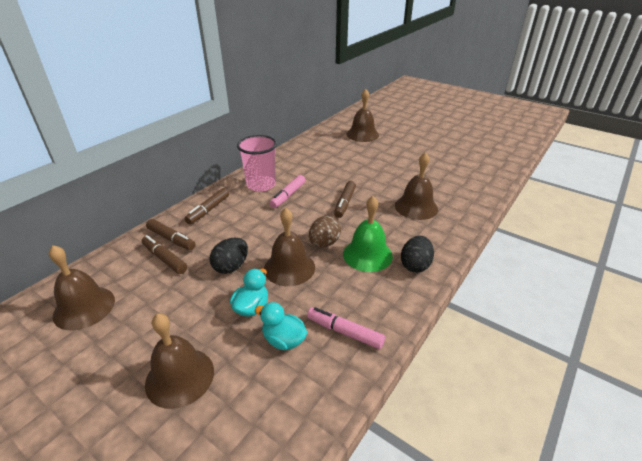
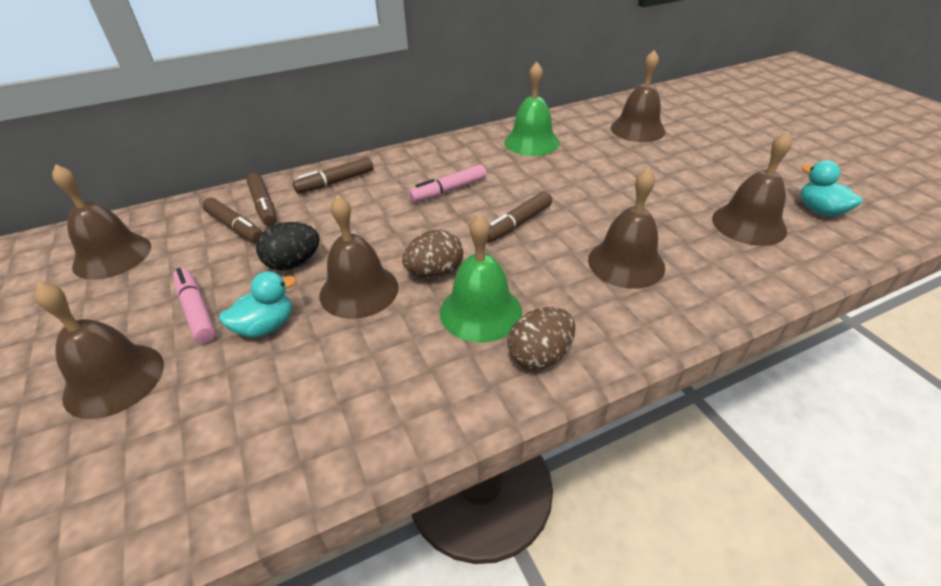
camera: 30 degrees right, 5 degrees up
(165, 258) = (235, 227): brown marker -> brown marker turned 150 degrees clockwise
(261, 185) = (427, 167): pink cup -> none
(283, 340) = (260, 387): turquoise duck -> turquoise duck (820, 210)
(311, 155) = (531, 142): none -> green bell
(344, 332) = (344, 413): pink marker -> pink marker (197, 310)
(415, 265) = (540, 355): black egg -> brown egg
(454, 171) = (748, 224): none -> brown bell

